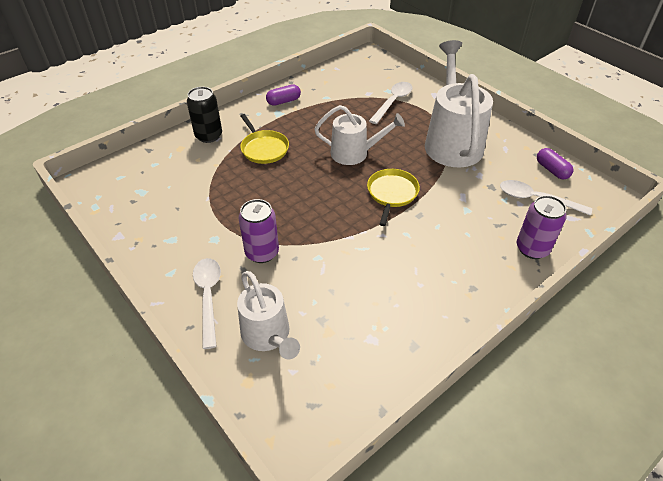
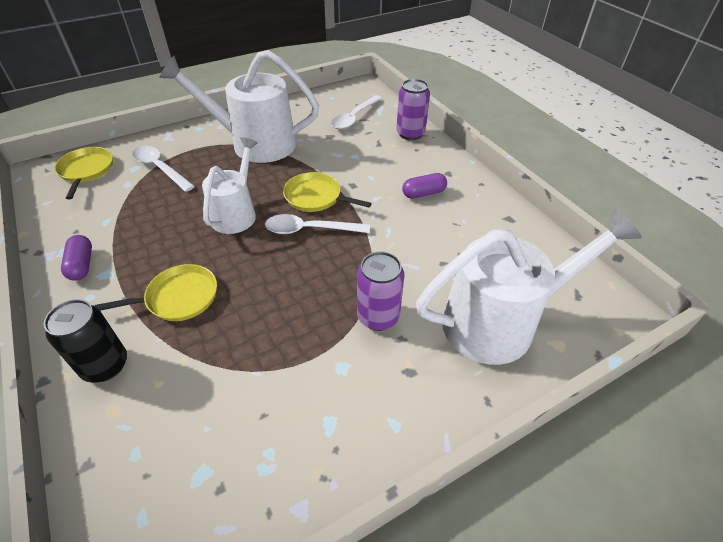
camera: 80 degrees left, 0 degrees up
(208, 297) = (442, 378): white spoon -> white spoon (310, 230)
(268, 336) = (500, 321): white watering can -> white watering can, size x1.63
(375, 71) = (86, 171): none -> yellow pan
(552, 170) = (321, 102): purple capsule -> purple capsule (423, 193)

